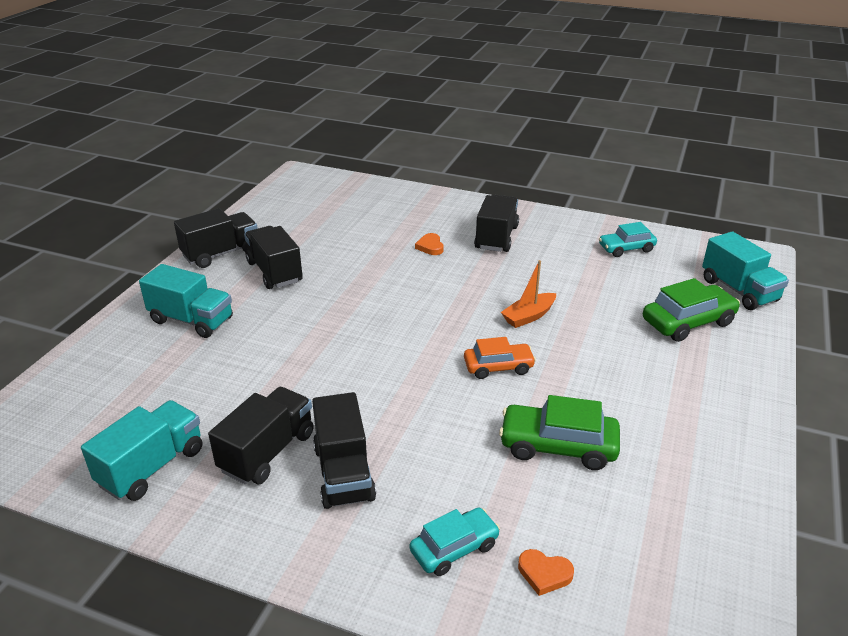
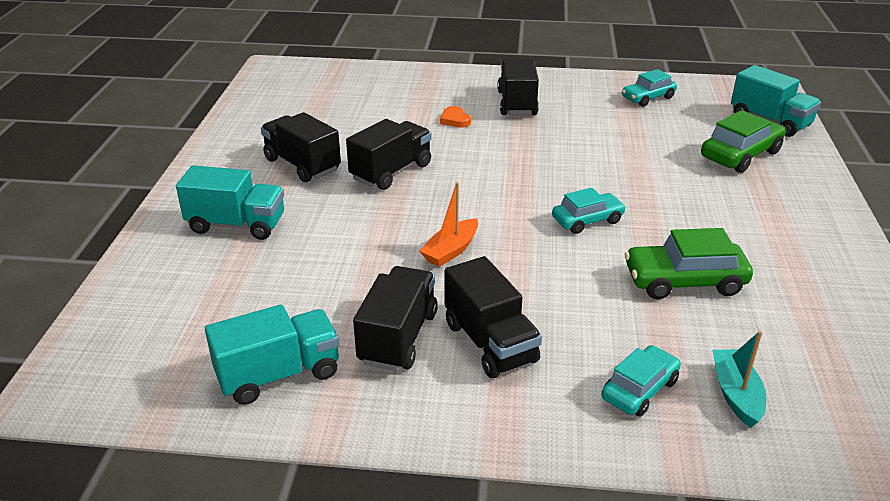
camera: 15 degrees left, 0 degrees up
(152, 467) = (279, 374): turquoise truck -> turquoise truck turned 45 degrees clockwise
(221, 253) = (230, 155): black truck -> black truck (391, 172)
(498, 367) = (587, 220): orange car -> turquoise car
(529, 316) = (590, 170): orange boat -> orange boat (451, 250)
(544, 574) = (736, 394): orange heart -> turquoise boat

